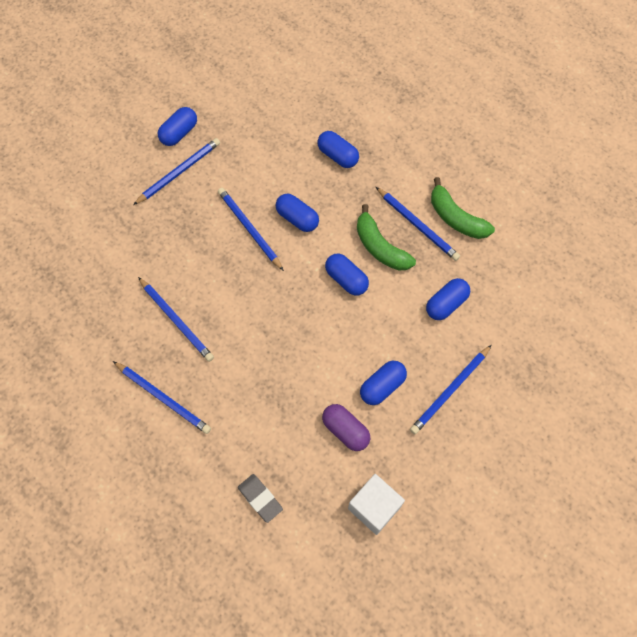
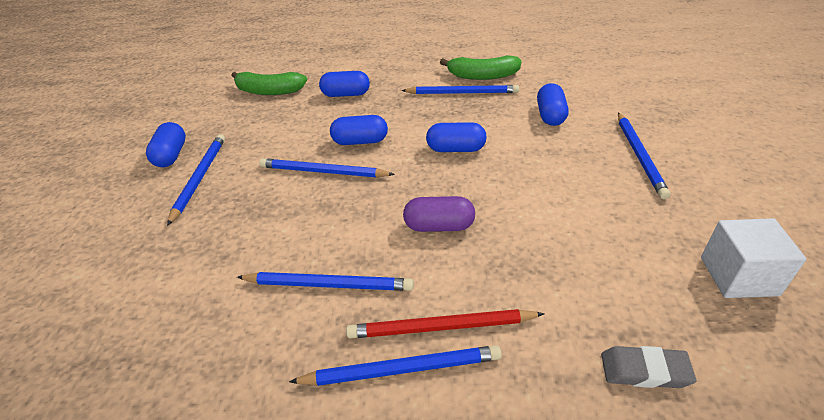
camera: 40 degrees left, 25 degrees down
(201, 394) = (441, 327): none -> red pencil
(345, 430) = (617, 240): purple capsule -> purple capsule (439, 226)
(380, 247) = (453, 117): green banana -> green banana (269, 91)
(382, 386) = (591, 189): blue capsule -> none

